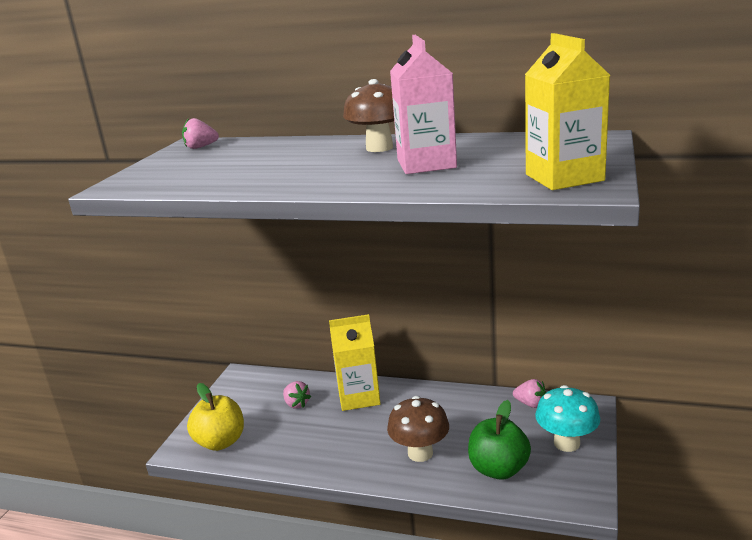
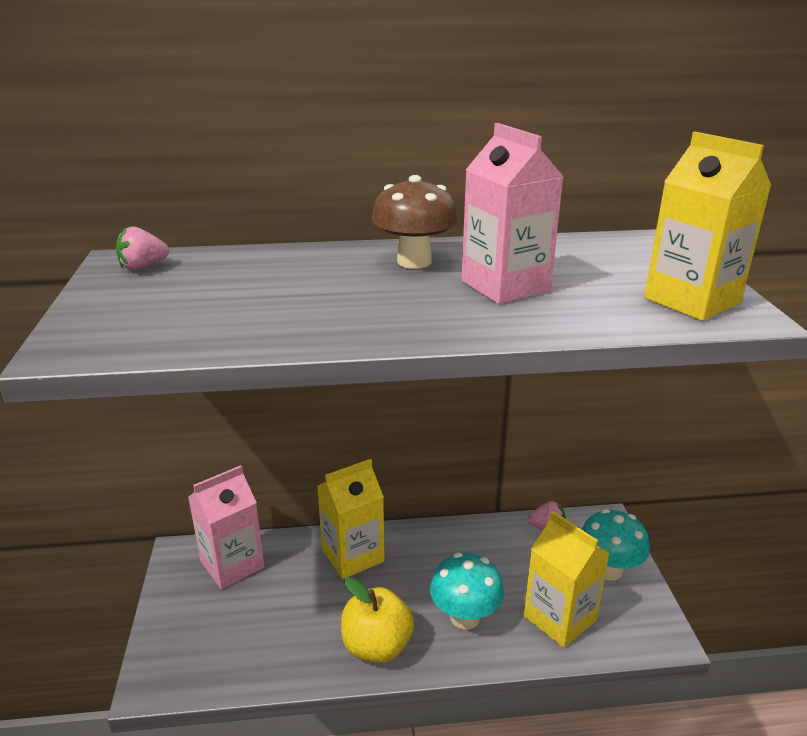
camera: 25 degrees left, 5 degrees up
(220, 442) = (204, 659): yellow apple -> yellow apple (377, 646)
(270, 388) = (232, 564): none -> pink carton
(296, 404) = (279, 581): pink strawberry -> none
(420, 453) = (465, 617): brown mushroom -> turquoise mushroom
(498, 469) = (559, 618): green apple -> yellow carton

